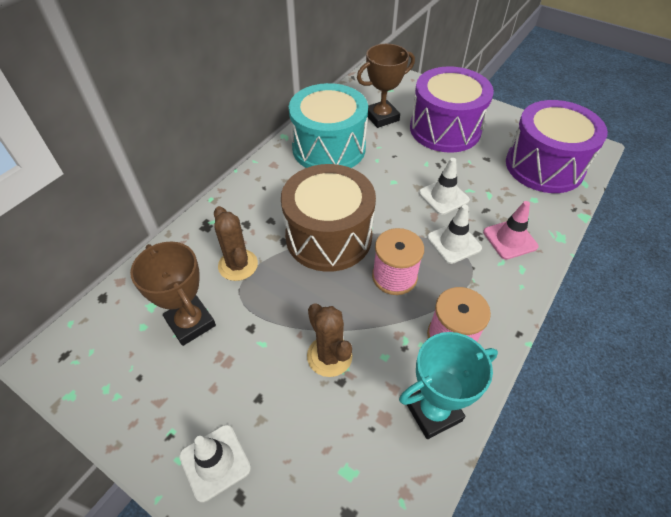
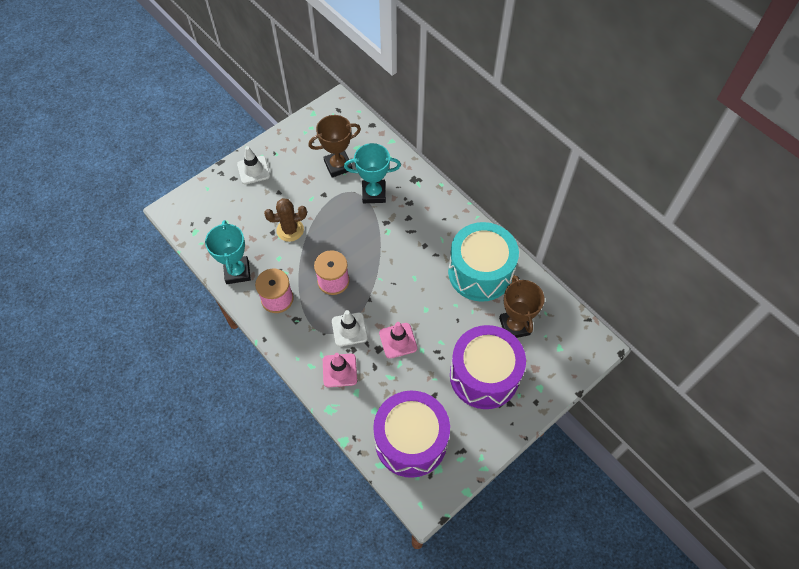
camera: 105 degrees right, 10 degrees up
(238, 265) = (373, 193): brown cactus -> turquoise trophy
(328, 236) = (381, 250): brown drum -> none
(443, 196) = (398, 340): white traffic cone -> pink traffic cone

